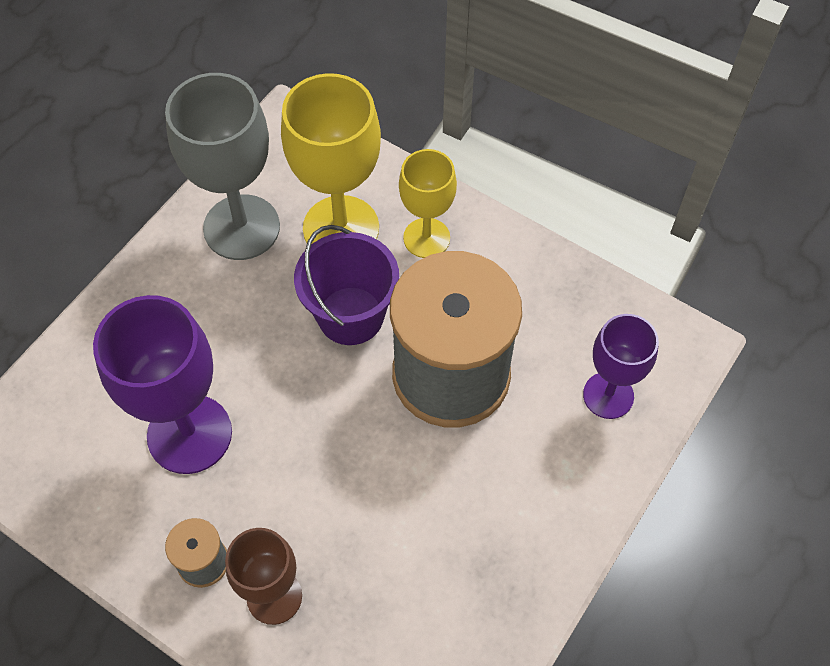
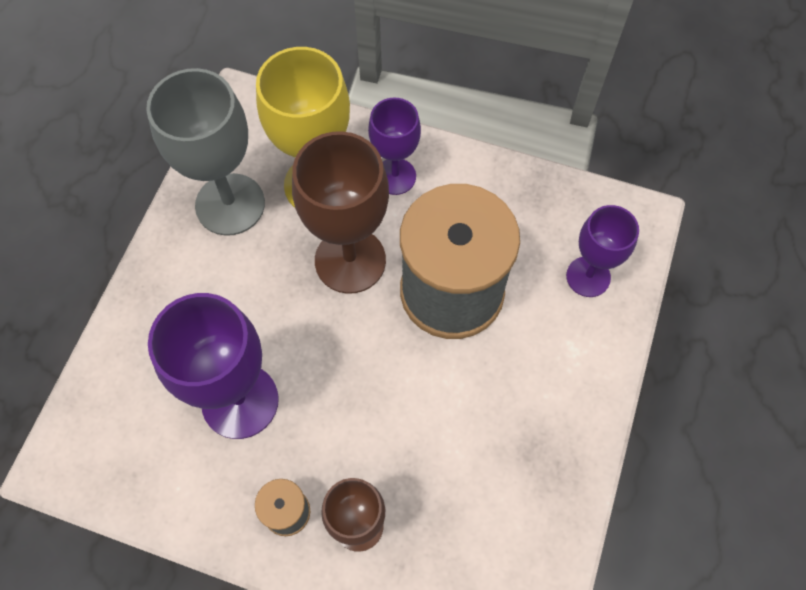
camera: 15 degrees left, 5 degrees up
(350, 316) = (350, 260): purple bucket -> brown goblet
(426, 238) = (395, 176): yellow goblet -> purple goblet

